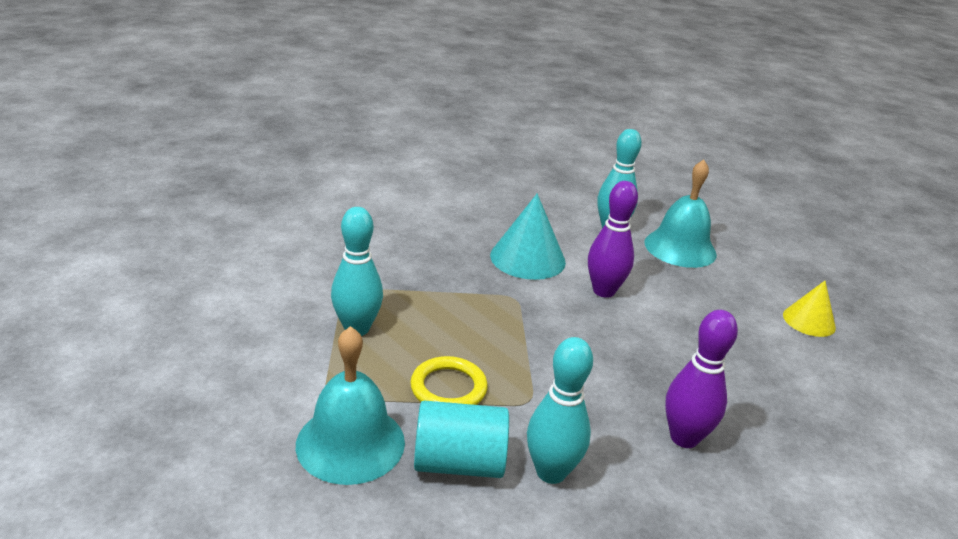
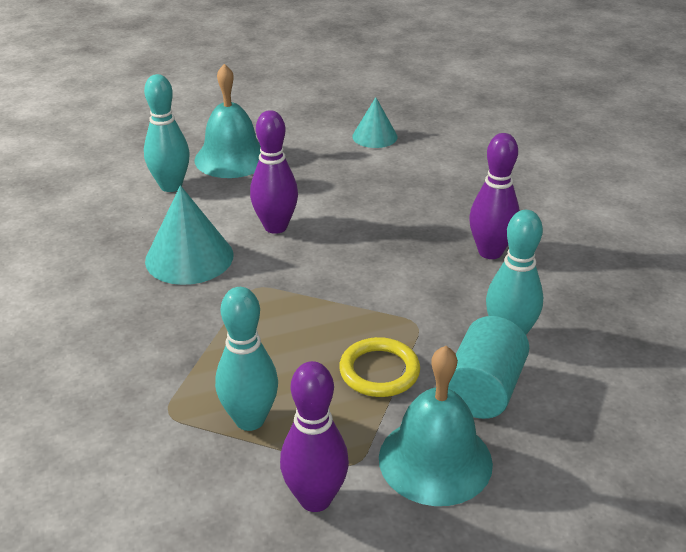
camera: 65 degrees left, 5 degrees up
(284, 379) = (315, 499): none -> purple bowling pin
(809, 321) = (374, 136): yellow cone -> turquoise cone

